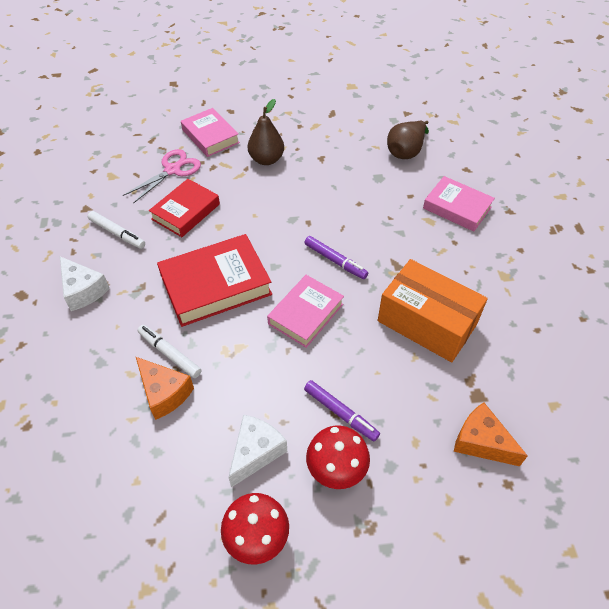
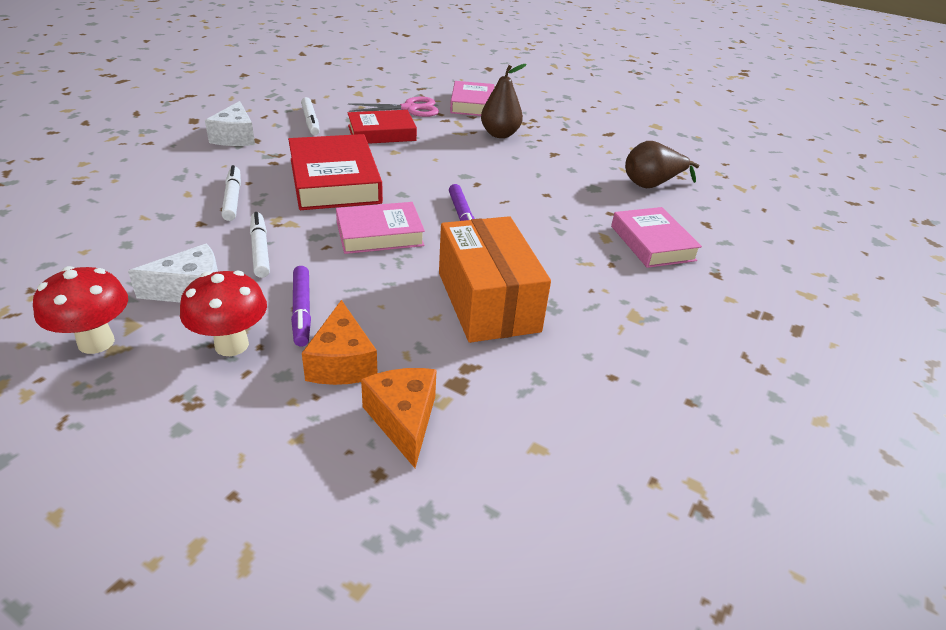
camera: 35 degrees right, 15 degrees down
(164, 393) = (190, 216): orange cheese -> orange cheese (342, 362)
(216, 285) = (334, 180): red book -> red book turned 60 degrees clockwise
(252, 385) = (260, 250): none -> white marker

